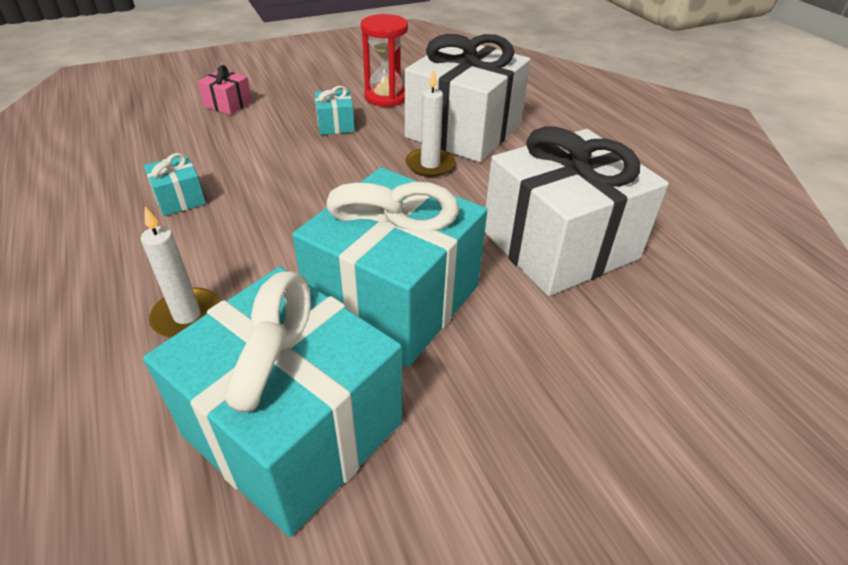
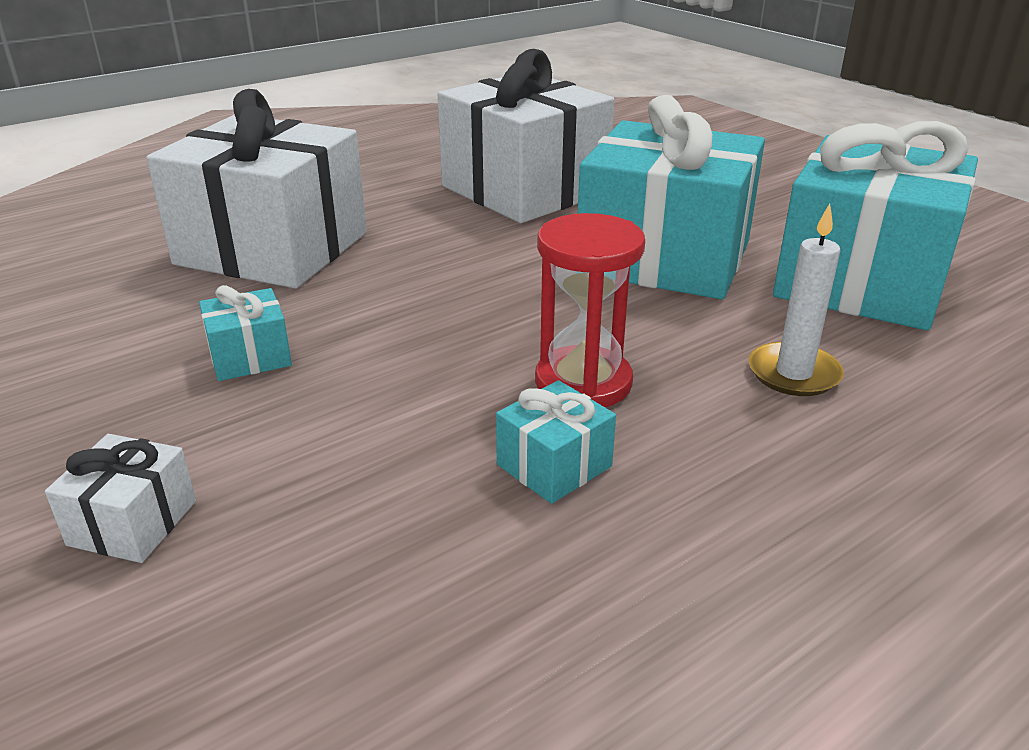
camera: 100 degrees left, 10 degrees down
(228, 104) = (133, 523): pink gift -> white gift
(386, 97) = (133, 323): red hourglass -> red hourglass (583, 382)
(430, 165) = (379, 263): white candle -> none

